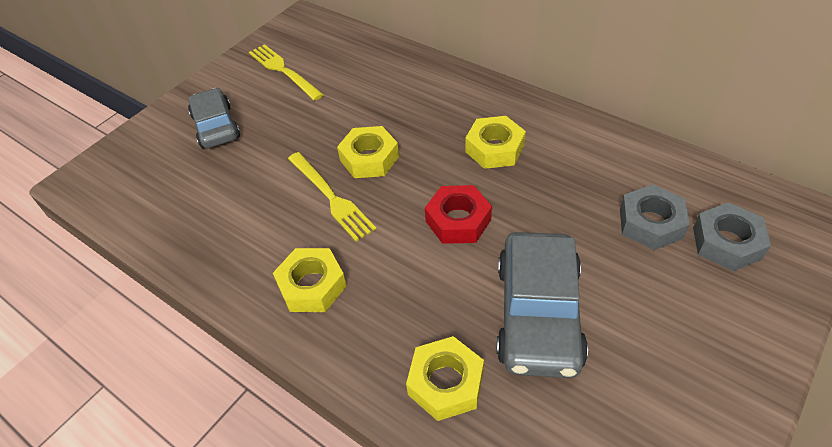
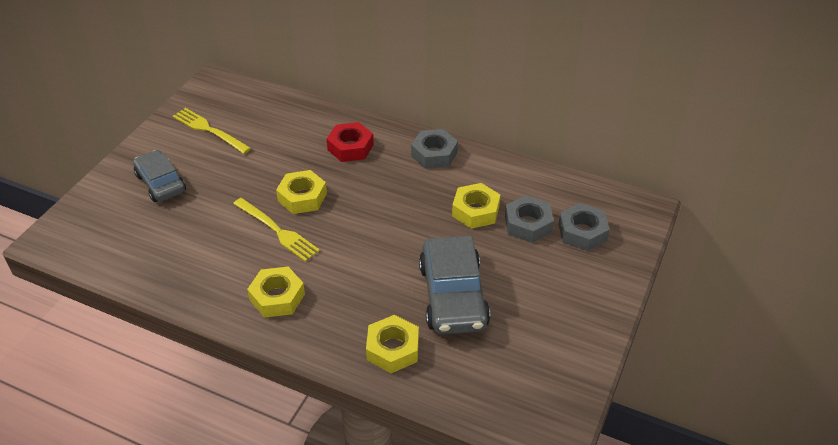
camera: 15 degrees left, 5 degrees down
(458, 220) = (383, 237): red nut -> red nut (350, 147)
(494, 148) = (403, 180): yellow nut -> yellow nut (475, 211)
(537, 119) = (434, 154): none -> grey nut

